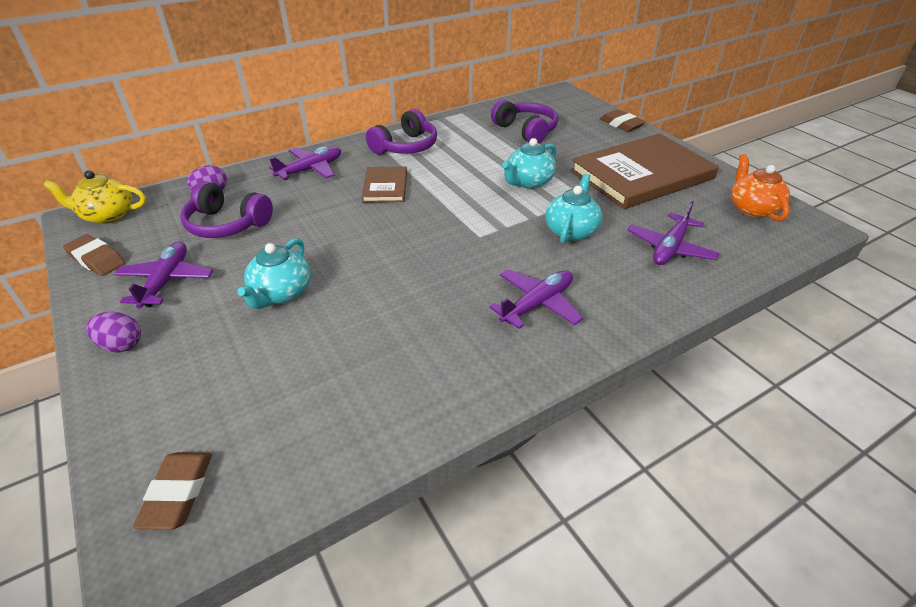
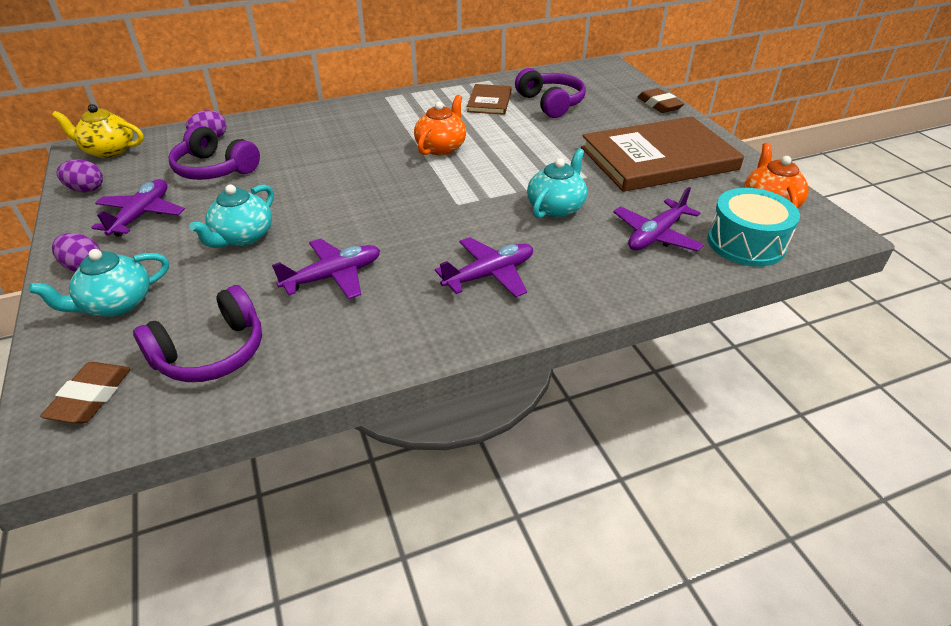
camera: 10 degrees right, 0 degrees up
(96, 259) = (86, 189): brown eraser -> purple egg
(311, 169) = (313, 124): purple plane -> purple plane (333, 276)
(385, 187) = (381, 147): brown book -> brown book (489, 101)
(405, 147) = (417, 110): purple headphones -> purple headphones (211, 352)
(442, 182) = (441, 147): none -> orange teapot
(528, 182) = (531, 155): turquoise teapot -> turquoise teapot (116, 304)
(749, 247) = (746, 243): none -> turquoise drum

